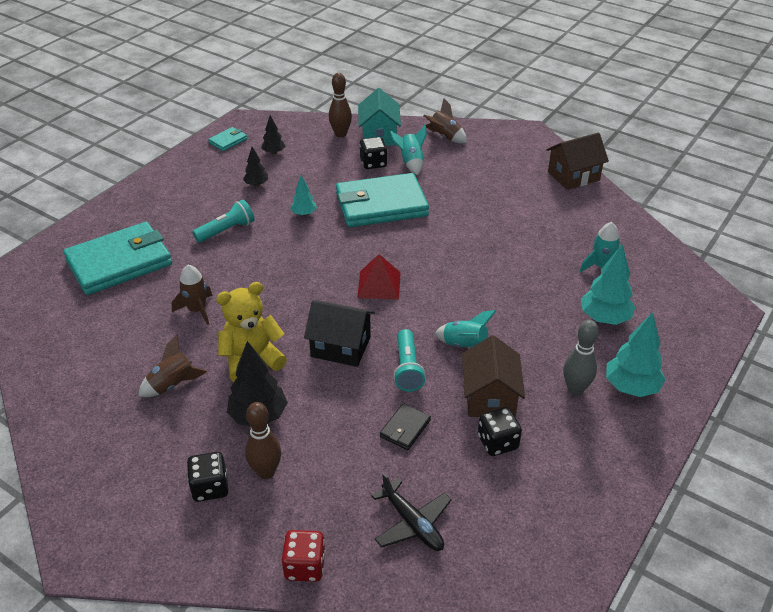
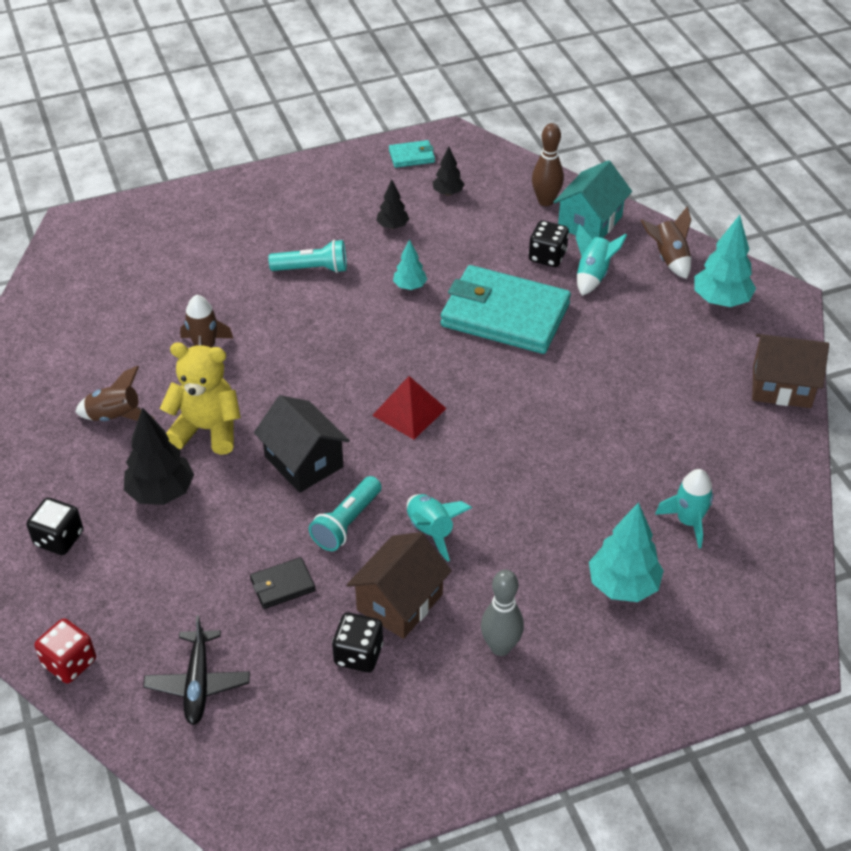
camera: 35 degrees right, 5 degrees up
(119, 262) = (180, 257): turquoise wallet -> none
(266, 472) = (118, 553): brown bowling pin -> none
(631, 387) = (566, 681): turquoise tree -> turquoise tree (721, 300)

